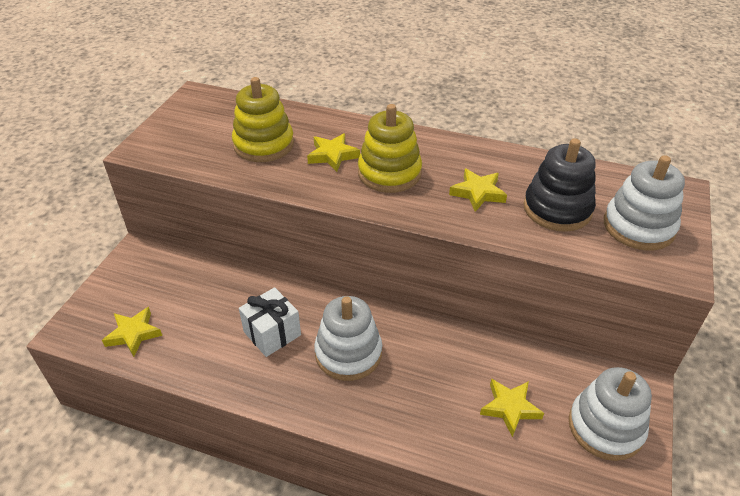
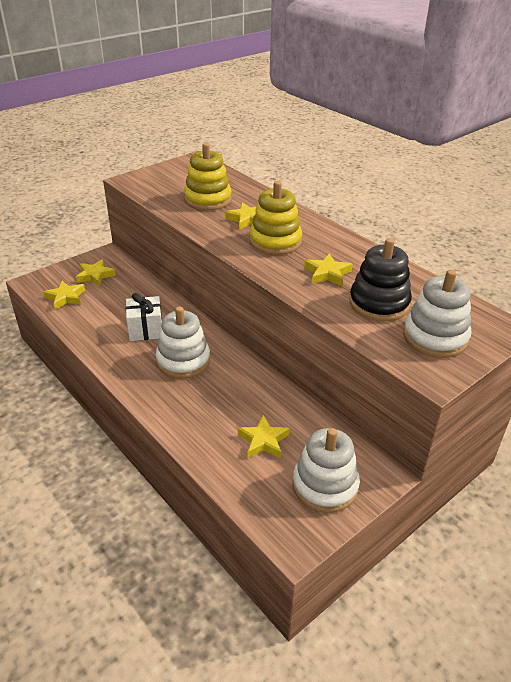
camera: 30 degrees right, 5 degrees down
(146, 287) = (95, 275): none -> yellow star

